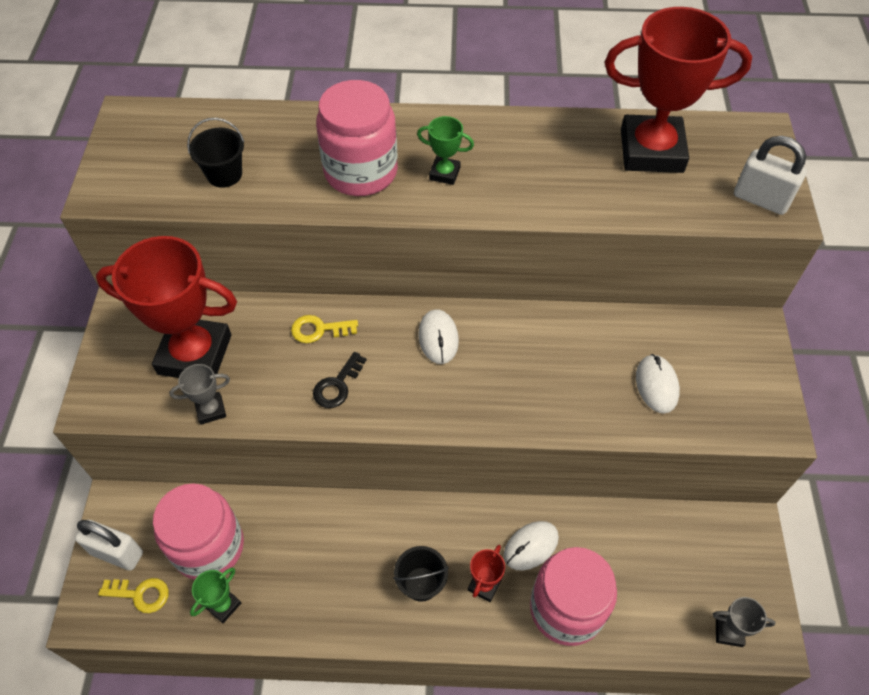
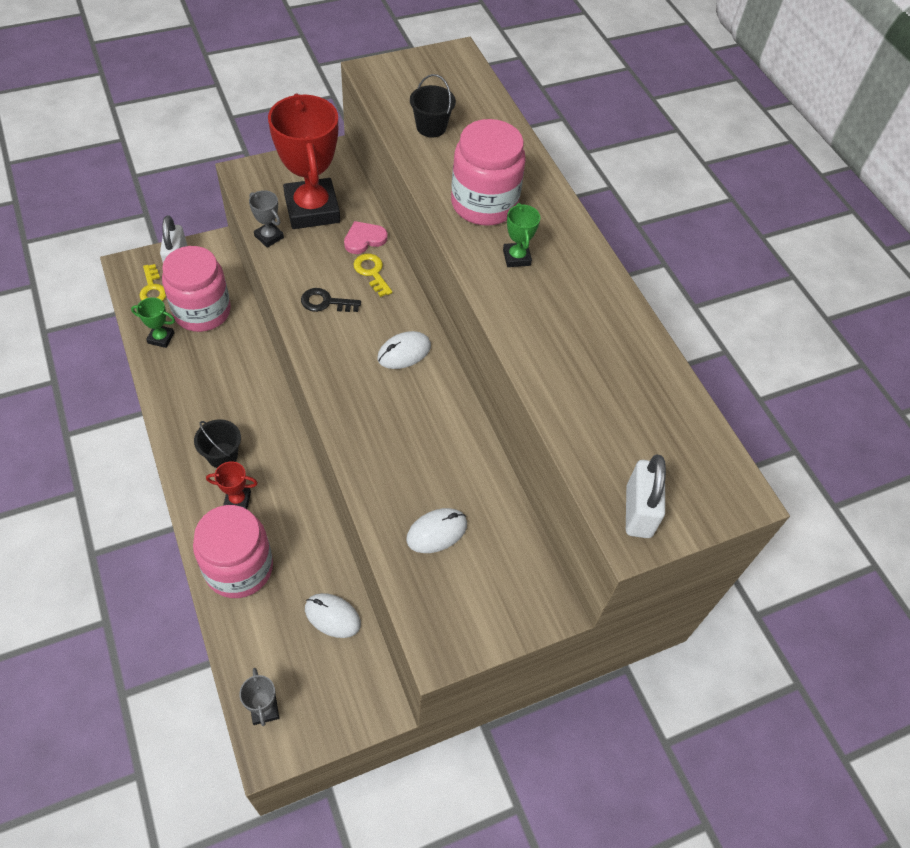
camera: 60 degrees right, 0 degrees up
(268, 320) = (364, 239): none -> pink heart
(531, 546) = (285, 524): white mouse -> white mouse (332, 616)
(651, 151) = (645, 402): red trophy -> none

